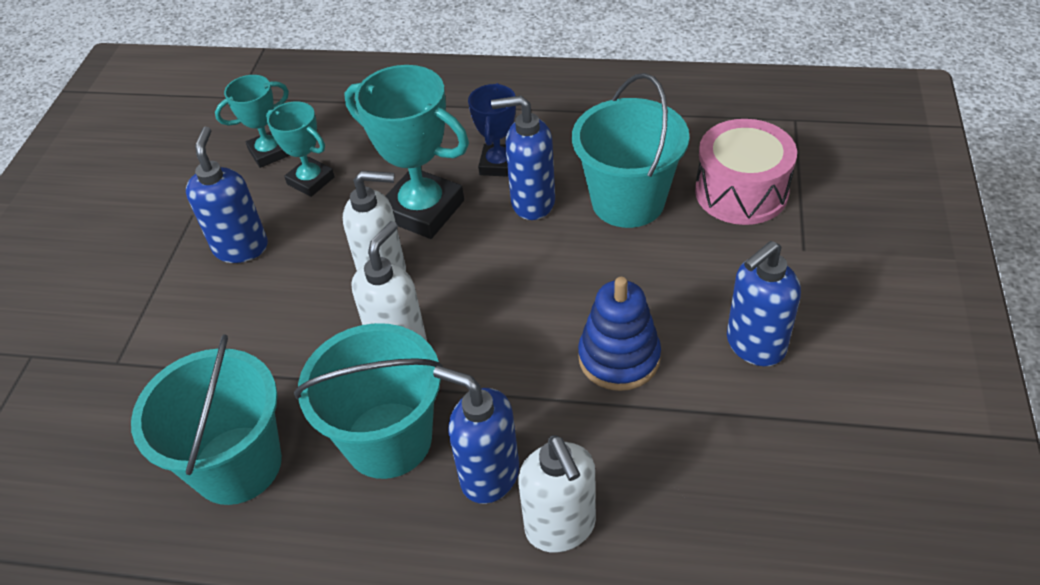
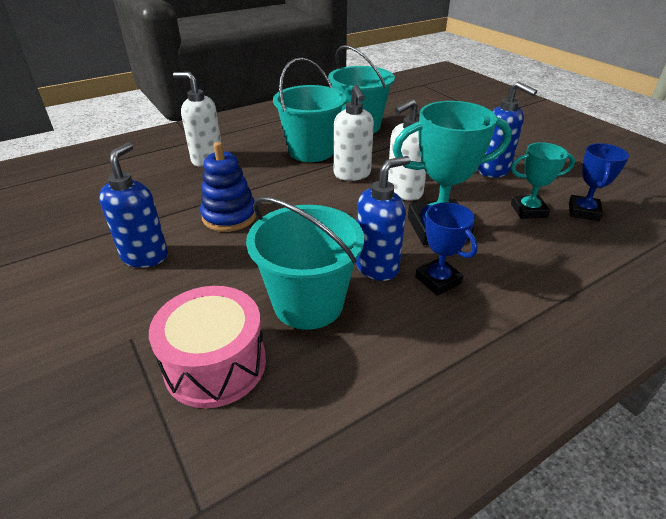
camera: 135 degrees right, 10 degrees down
(269, 152) = (583, 211): turquoise trophy -> blue trophy
(489, 475) = (254, 159): blue soap dispenser -> none

